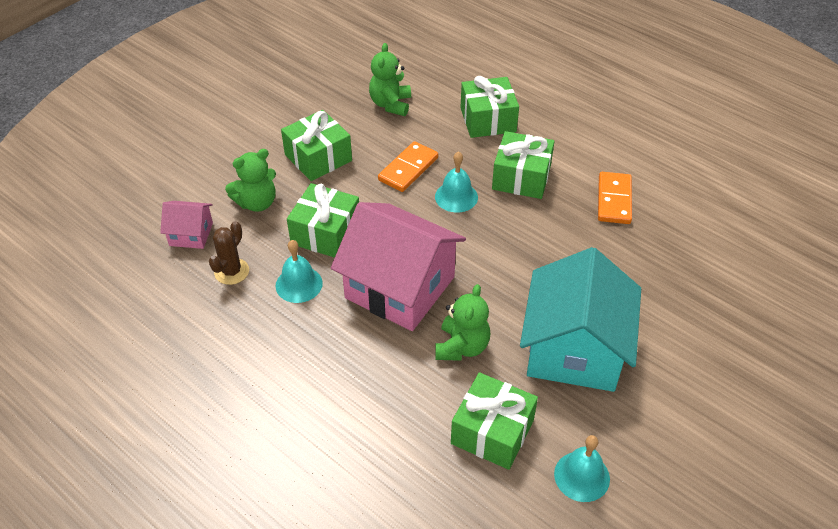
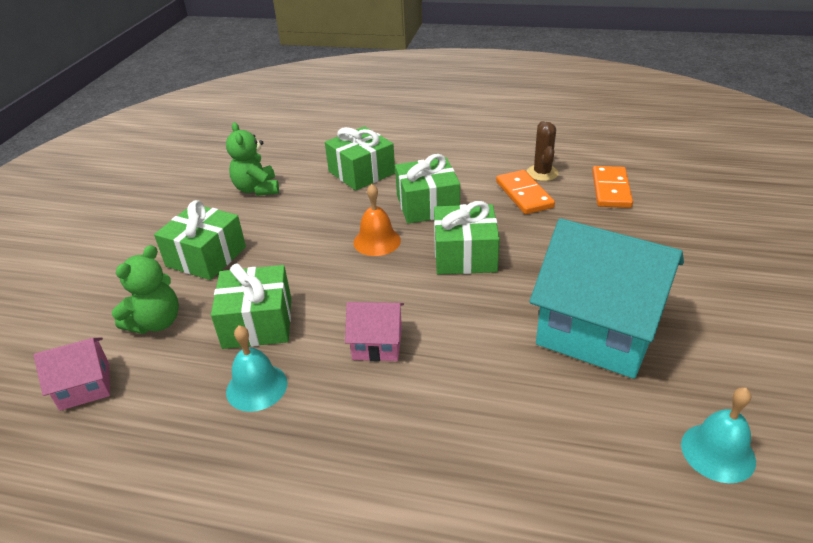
camera: 25 degrees left, 10 degrees down
(231, 271) = (161, 407): brown cactus -> brown cactus (542, 173)
(400, 287) = (377, 343): pink house -> pink house, size x0.47
(408, 169) = (311, 234): orange domino -> orange domino (611, 189)
(456, 197) = (377, 241): turquoise bell -> orange bell
(462, 347) = (487, 375): green teddy bear -> none
(492, 432) = (589, 450): green gift -> green gift (465, 255)
(574, 349) = (598, 329): turquoise house -> turquoise house turned 45 degrees counterclockwise

